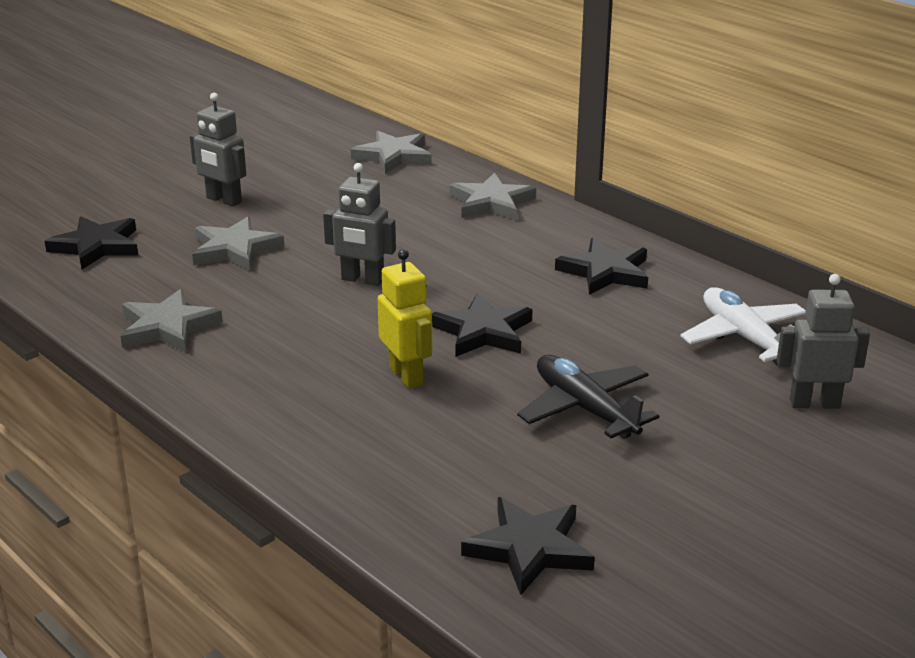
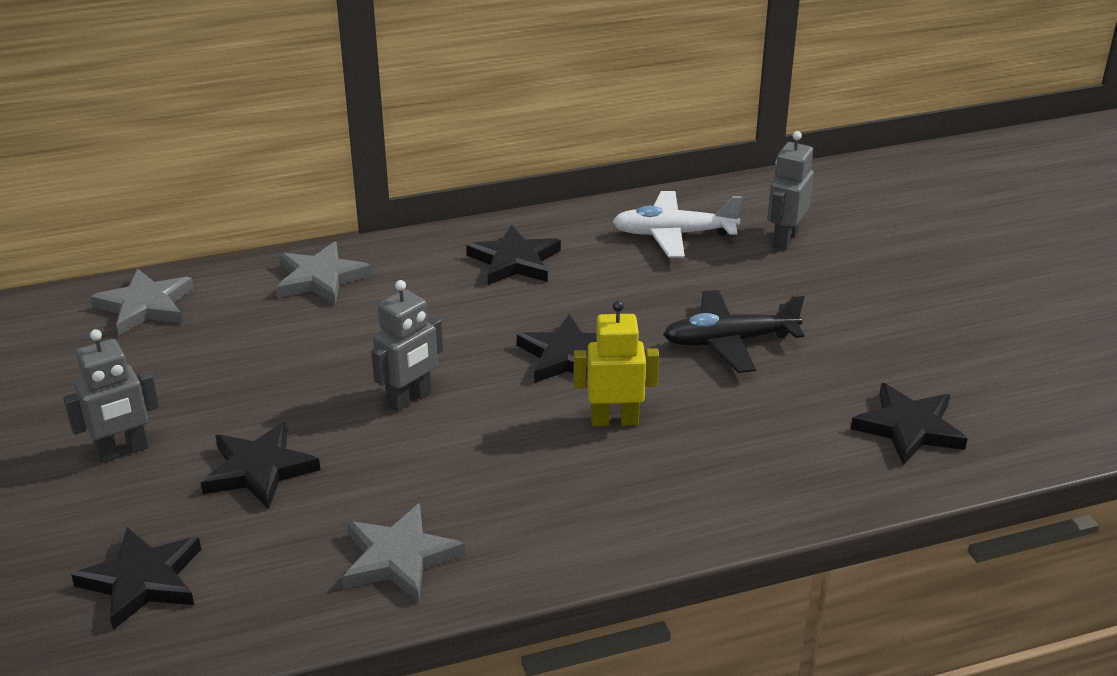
camera: 65 degrees left, 5 degrees up
(234, 249) = (259, 470): grey star -> black star

